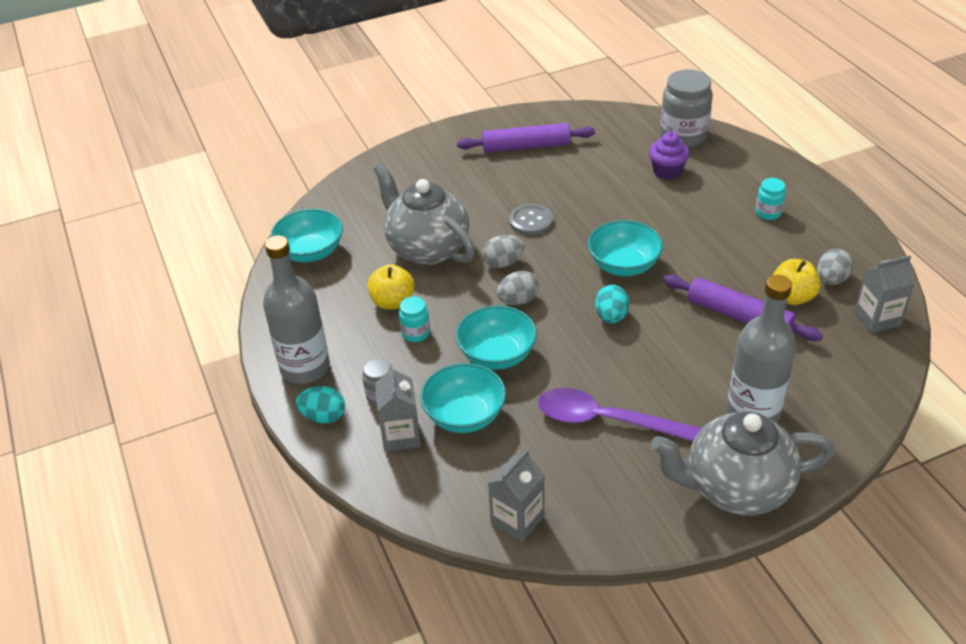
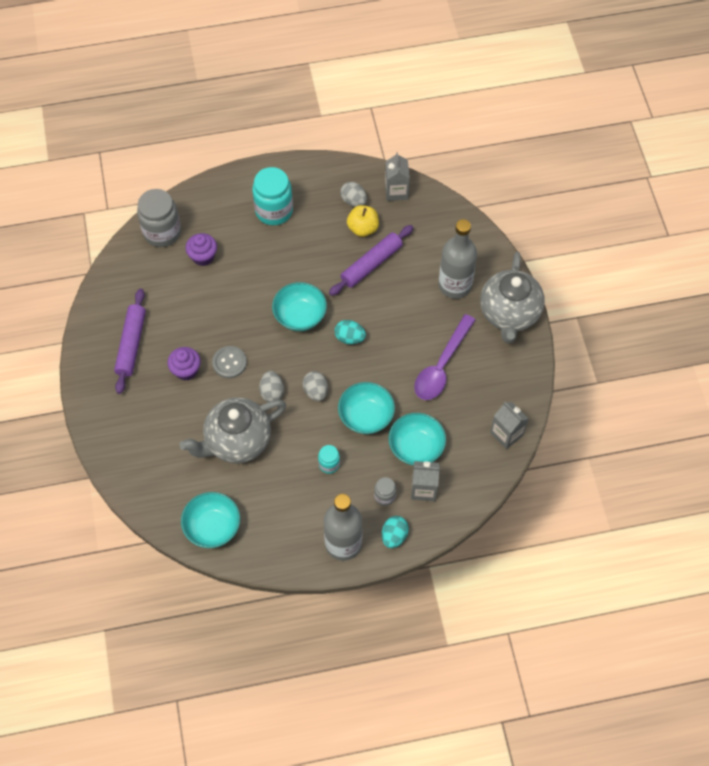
camera: 80 degrees left, 20 degrees up
(393, 302) = (291, 475): yellow apple -> none
(508, 191) = (186, 370): none -> purple cupcake
(768, 213) = (274, 211): turquoise jar -> turquoise jar, size x1.99

